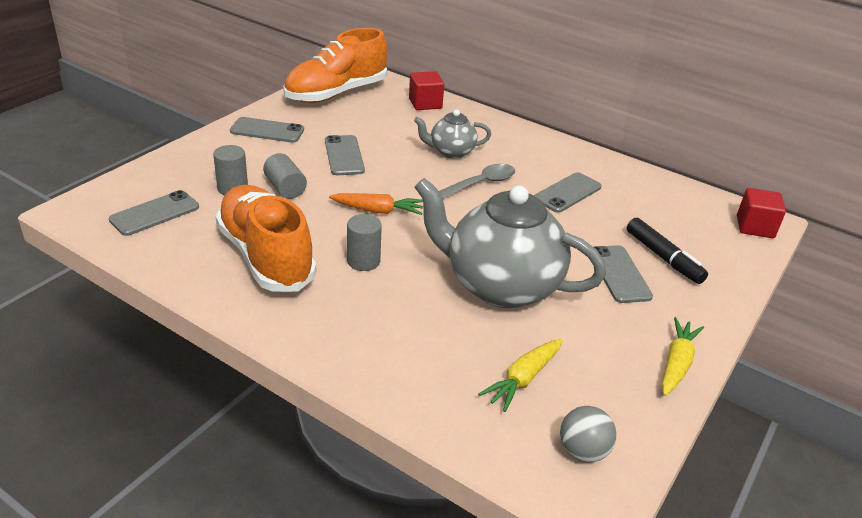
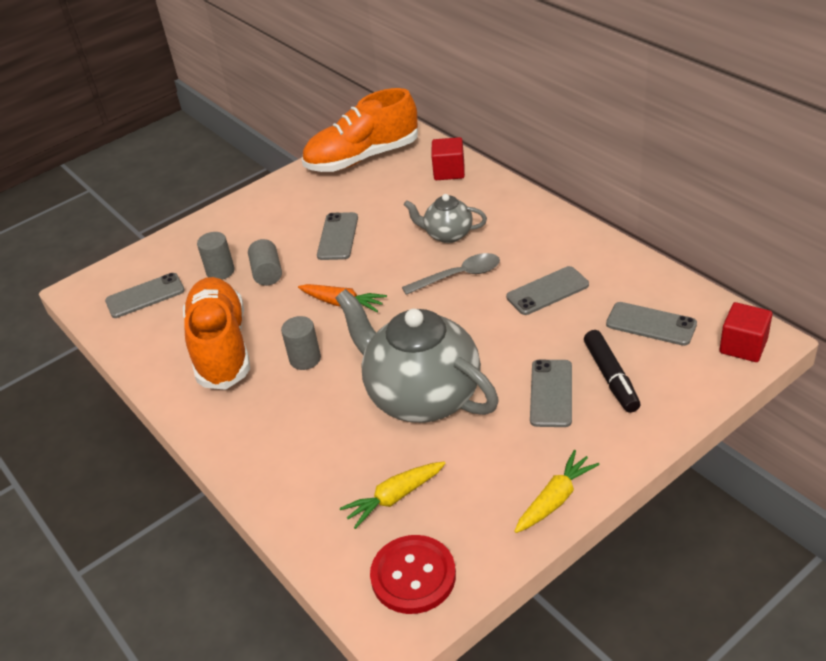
camera: 25 degrees right, 5 degrees up
(267, 130) = (277, 204): grey phone -> grey phone (651, 324)
(582, 451) = (413, 576): grey ball -> red button

